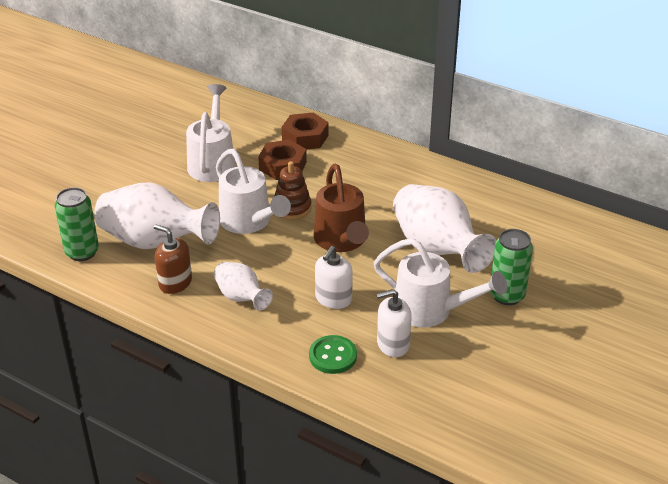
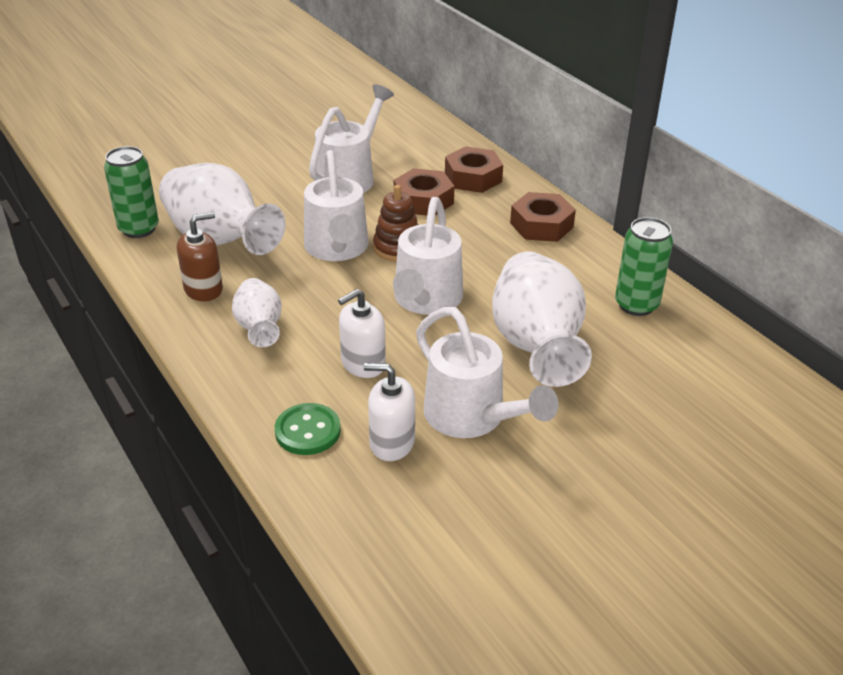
camera: 25 degrees right, 0 degrees up
(175, 283) = (203, 289): brown soap dispenser -> brown soap dispenser turned 90 degrees clockwise
(341, 241) = (426, 301): brown watering can -> white watering can
(379, 161) = (541, 225): none -> brown nut
(507, 295) = (587, 432): green can -> green can (636, 305)

